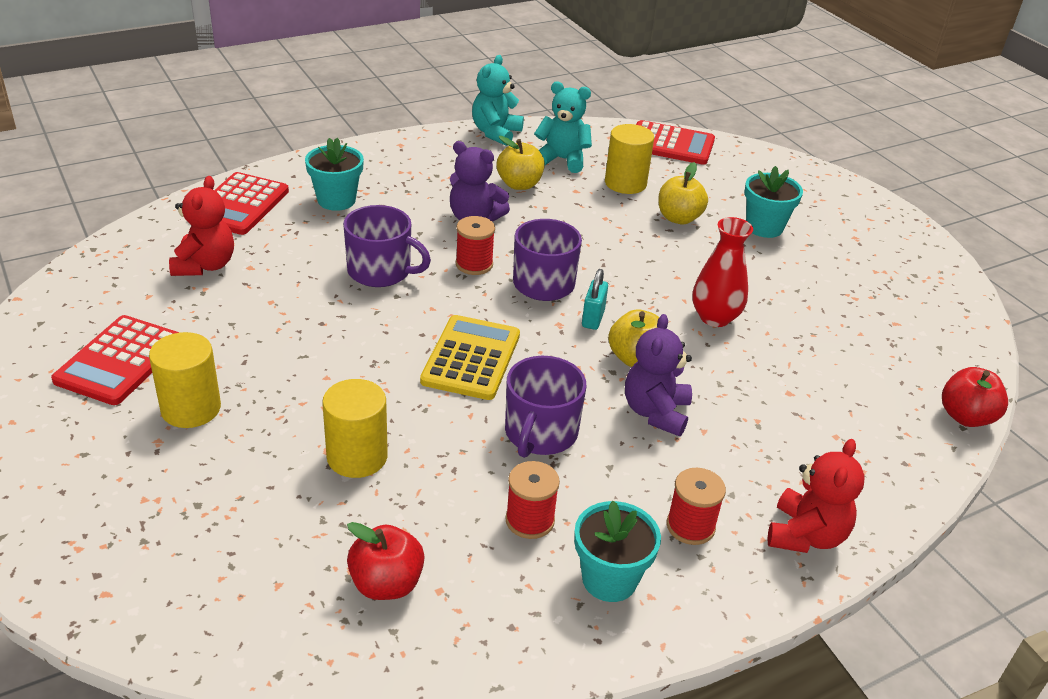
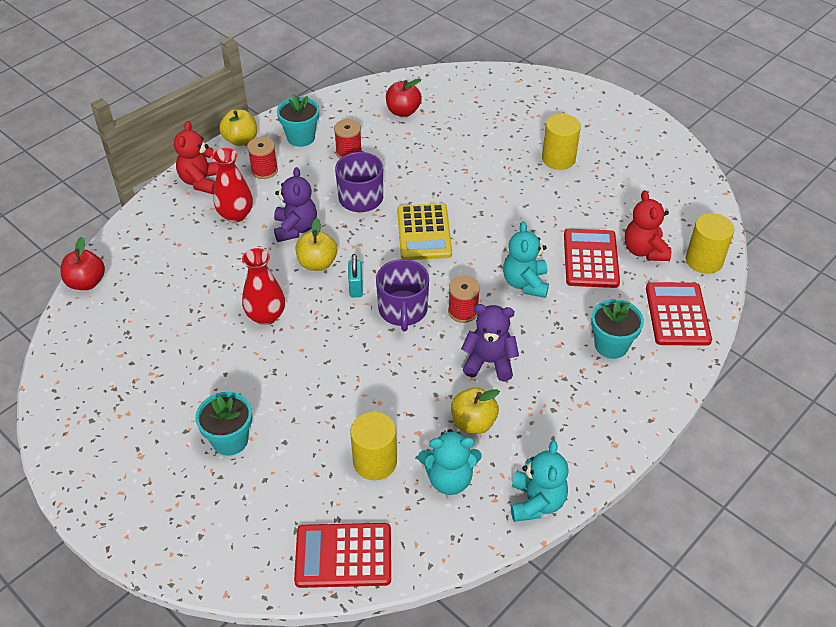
camera: 165 degrees right, 10 degrees up
(120, 361) = (622, 173): red calculator -> red calculator (591, 259)
(357, 457) = (453, 158): yellow cylinder -> yellow cylinder (704, 260)
(380, 271) = (525, 283): purple mug -> turquoise teddy bear
(679, 218) = (312, 425): yellow apple -> yellow apple (240, 140)
(747, 458) = (236, 215): none -> red vase

